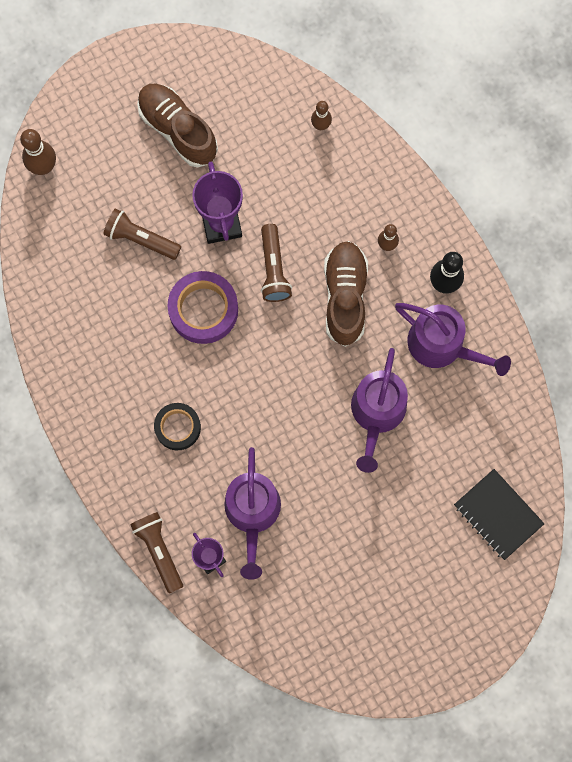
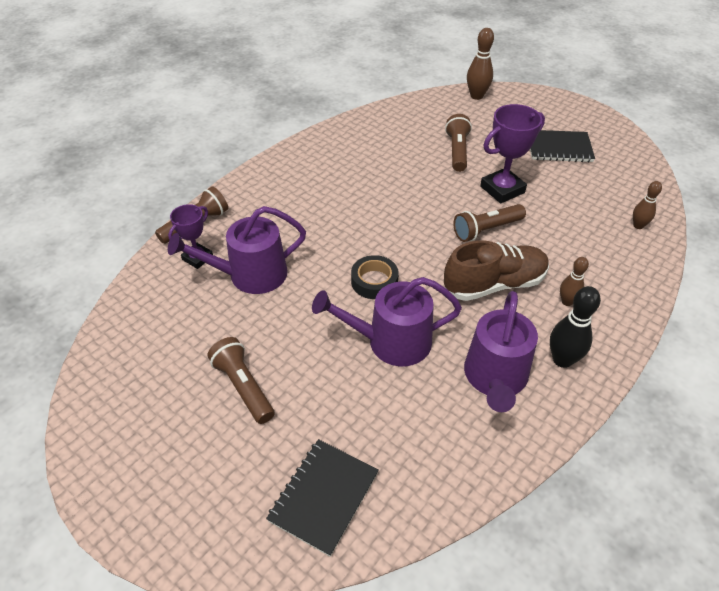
camera: 70 degrees right, 30 degrees down
(177, 427) = (311, 208): black tape -> black tape (374, 281)
(178, 130) = (559, 148): brown shoe -> black notebook
(203, 310) = (422, 198): purple tape -> none
(380, 549) = (243, 386): none -> brown flashlight

